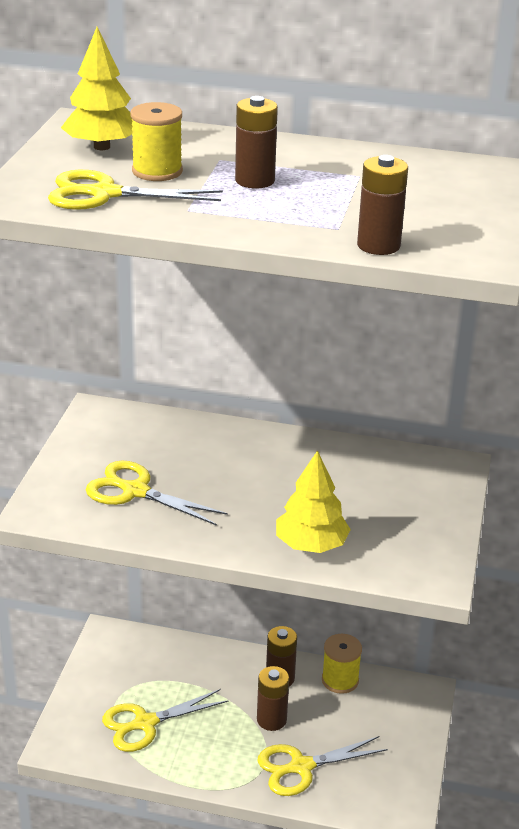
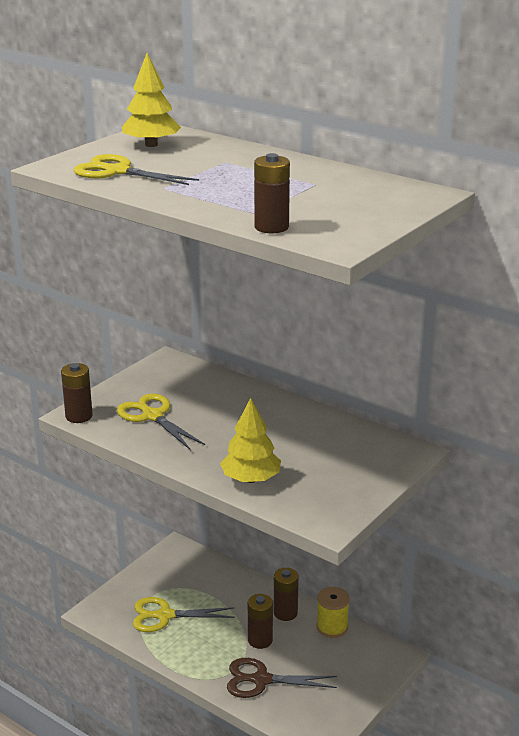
camera: 25 degrees right, 5 degrees down
(157, 171) = (170, 163): yellow spool -> none
(254, 180) = (232, 177): brown battery -> brown battery (79, 416)
(301, 767) = (261, 680): yellow scissors -> brown scissors

